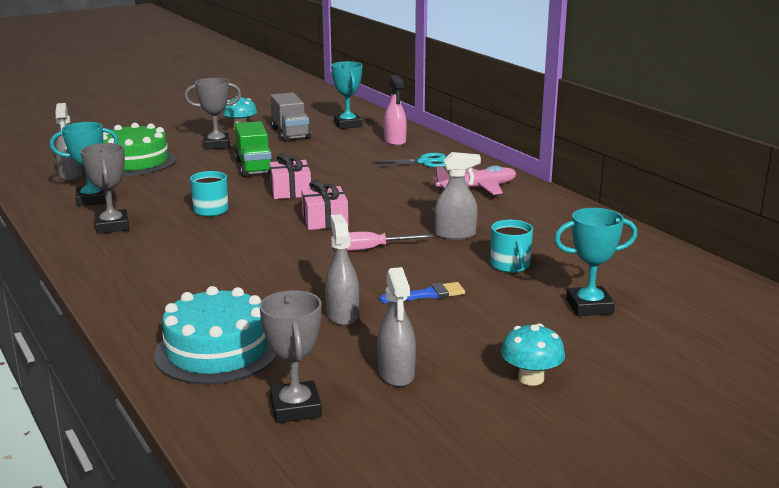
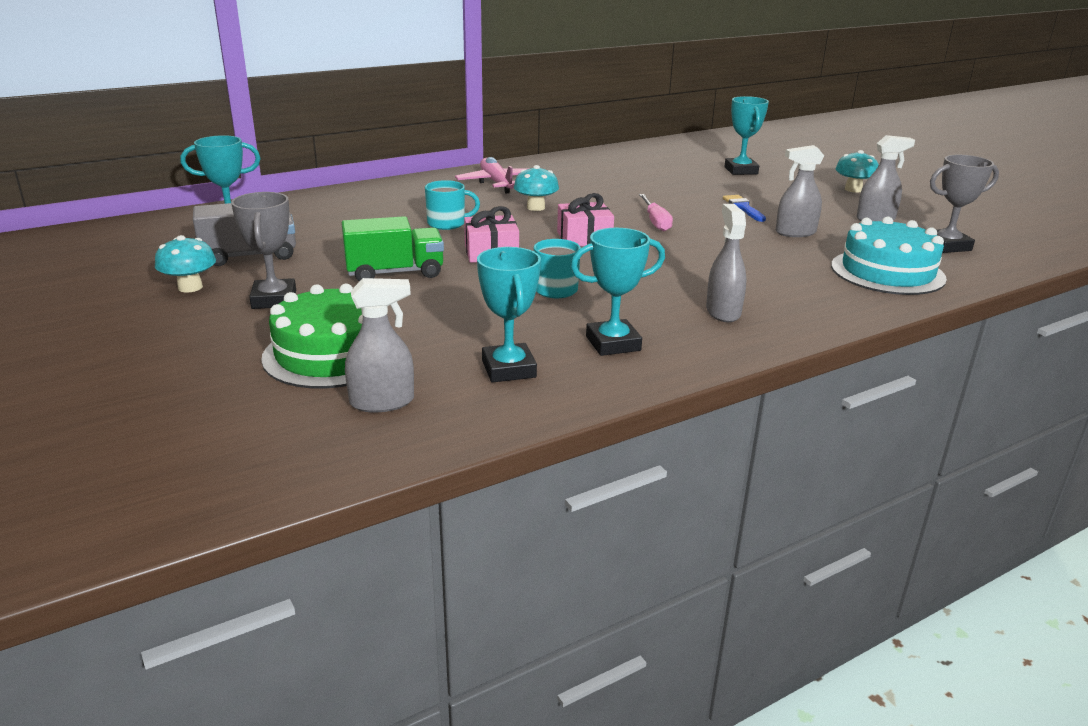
camera: 90 degrees left, 5 degrees up
(112, 226) = (613, 343): grey trophy -> turquoise trophy
(395, 141) = (324, 206): pink spray bottle -> none
(406, 203) = (536, 207): none -> turquoise mushroom
(424, 162) = (409, 197): turquoise scissors -> none
(455, 235) = (616, 195): grey spray bottle -> grey spray bottle (723, 312)
(510, 265) = (678, 184): turquoise mug -> turquoise mug (447, 224)

